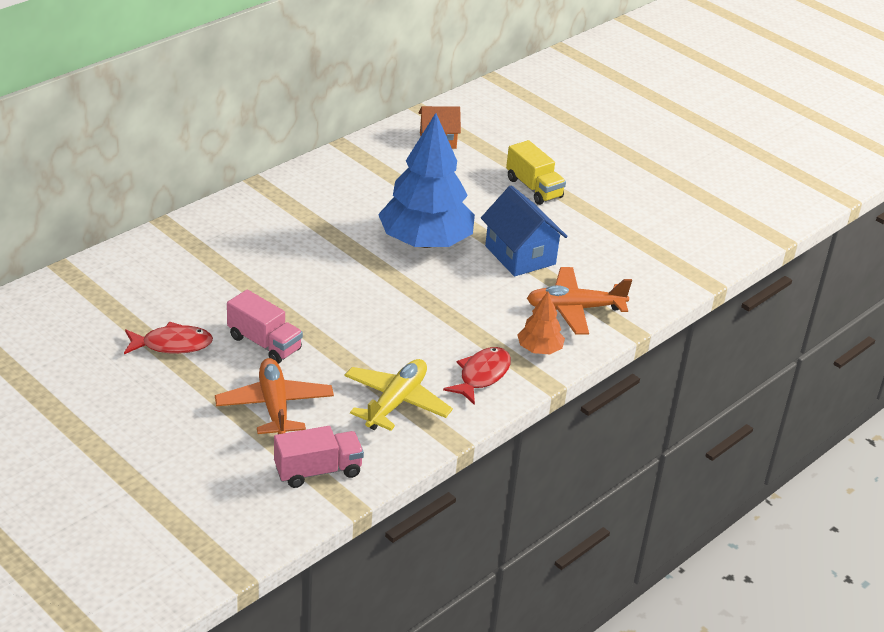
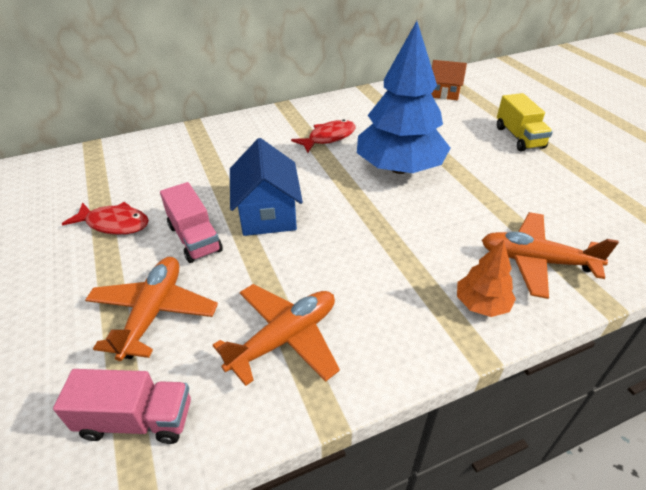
camera: 25 degrees right, 5 degrees up
(396, 402) = (284, 338): yellow plane -> orange plane
(482, 375) = (400, 324): red fish -> red fish (328, 138)
(520, 255) = (488, 194): blue house -> blue house (267, 214)

